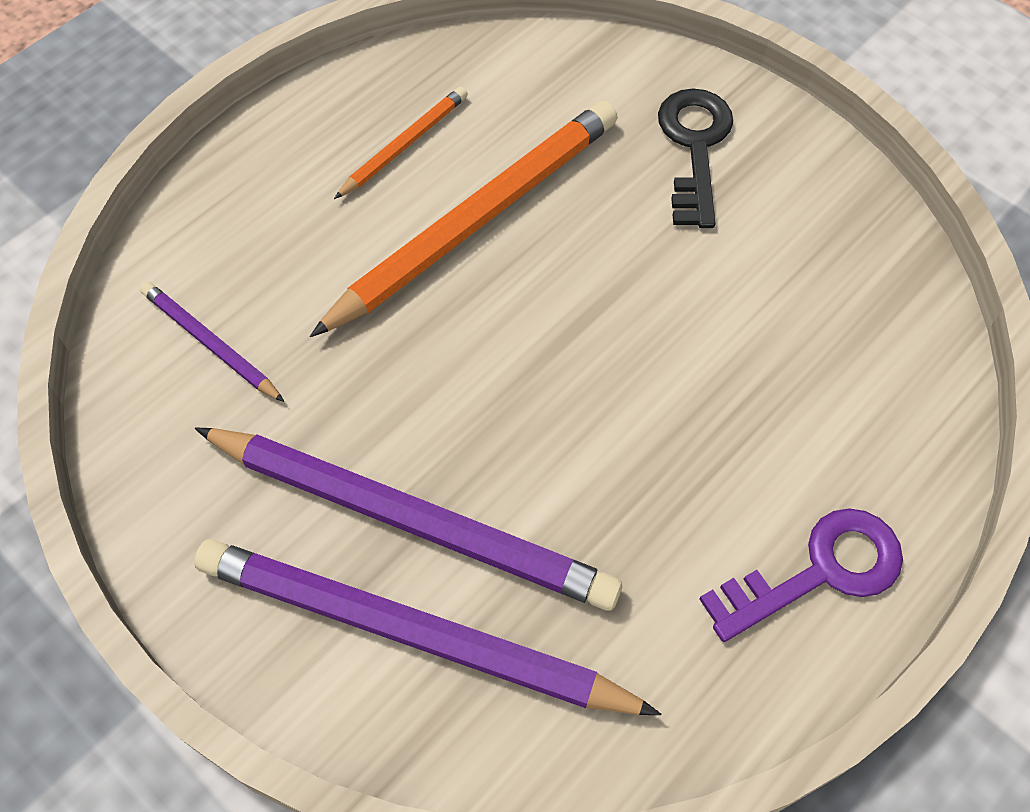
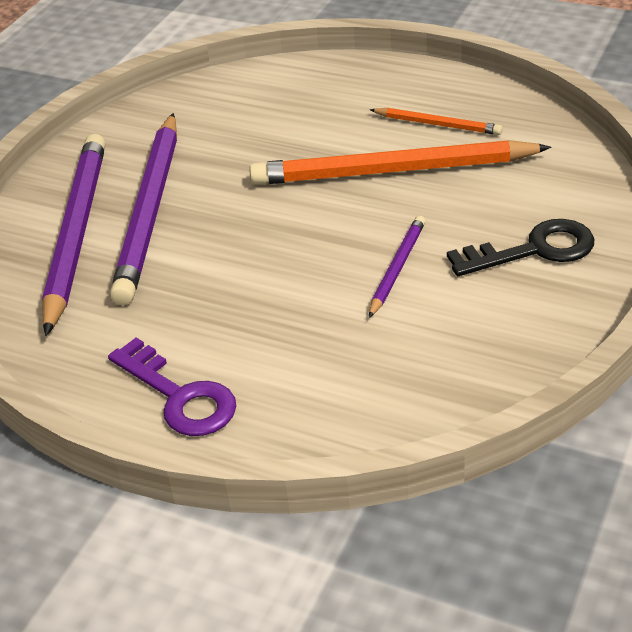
camera: 75 degrees right, 20 degrees down
(210, 343) = (238, 105): purple pencil -> purple pencil (397, 268)
(476, 220) = (393, 171): orange pencil -> orange pencil turned 150 degrees clockwise

